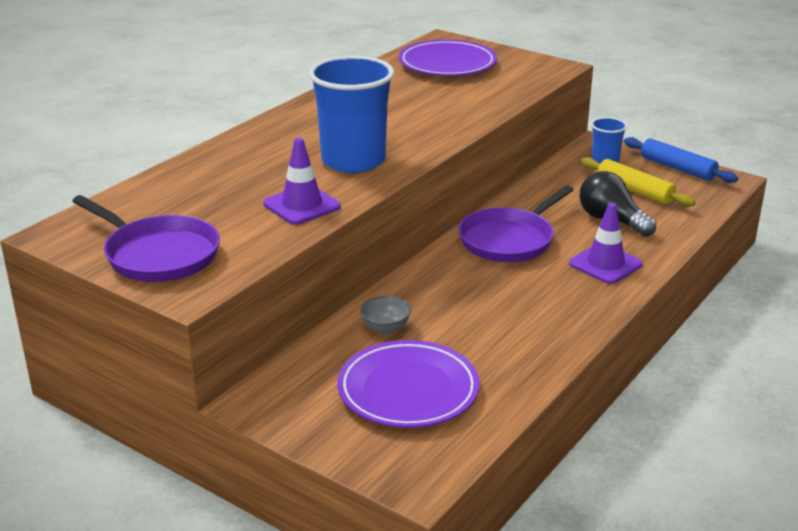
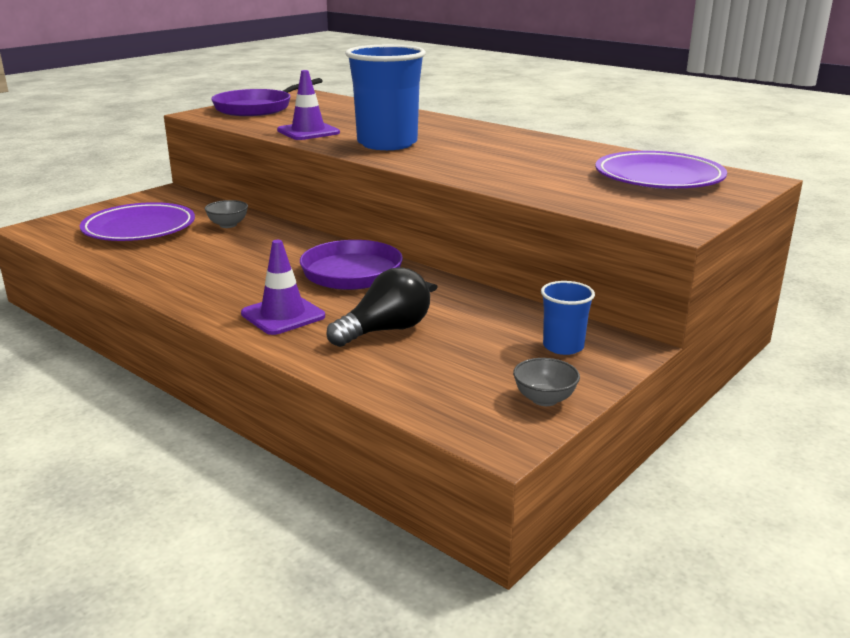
camera: 95 degrees right, 5 degrees down
(635, 190) = (468, 356): yellow rolling pin -> none
(677, 168) = (544, 399): blue rolling pin -> grey bowl

